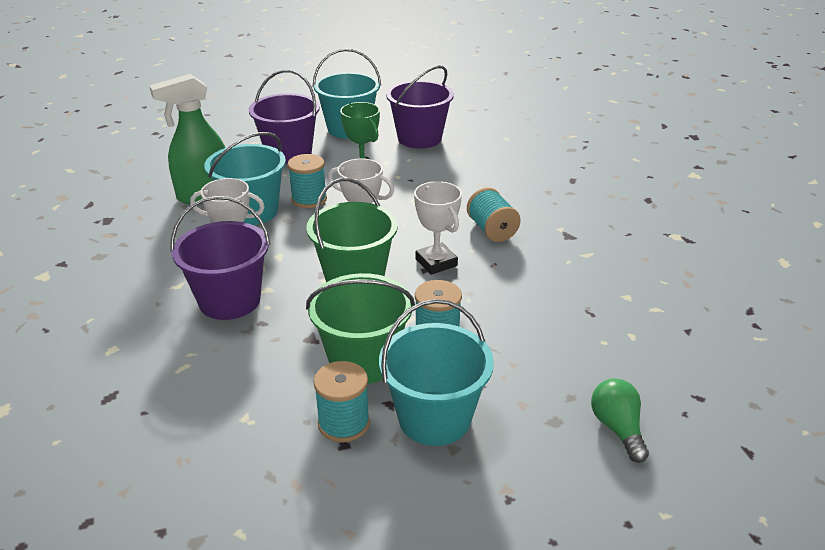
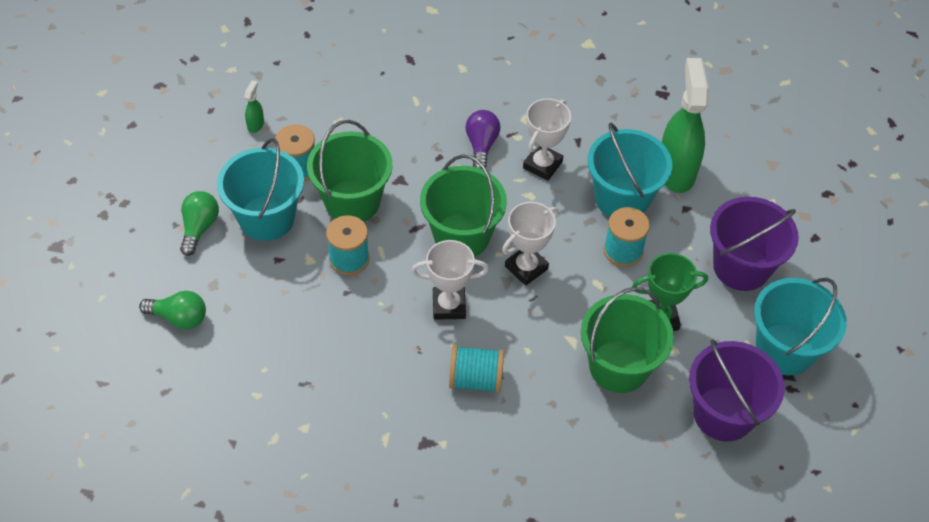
camera: 115 degrees right, 20 degrees up
(229, 300) = (481, 145): purple bucket -> purple light bulb
(295, 497) = (255, 124): none -> green spray bottle
(419, 178) = (618, 366): none -> green bucket
(494, 472) = (199, 228): none -> green light bulb

